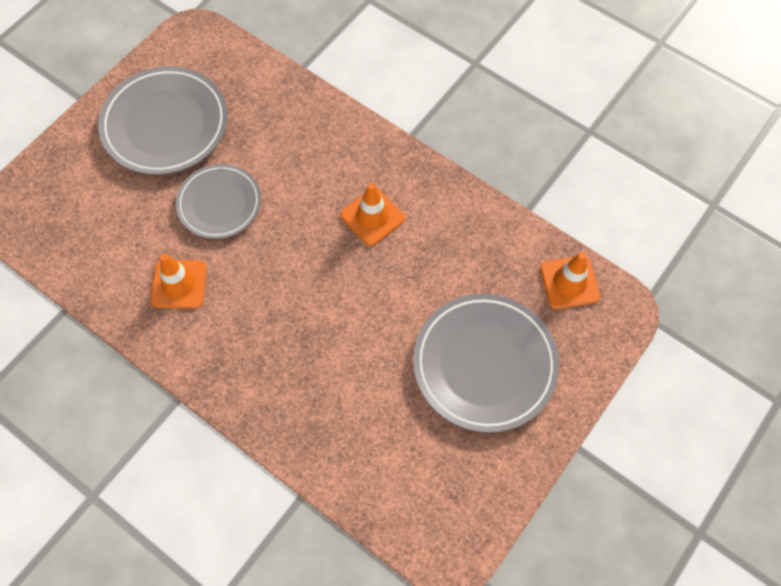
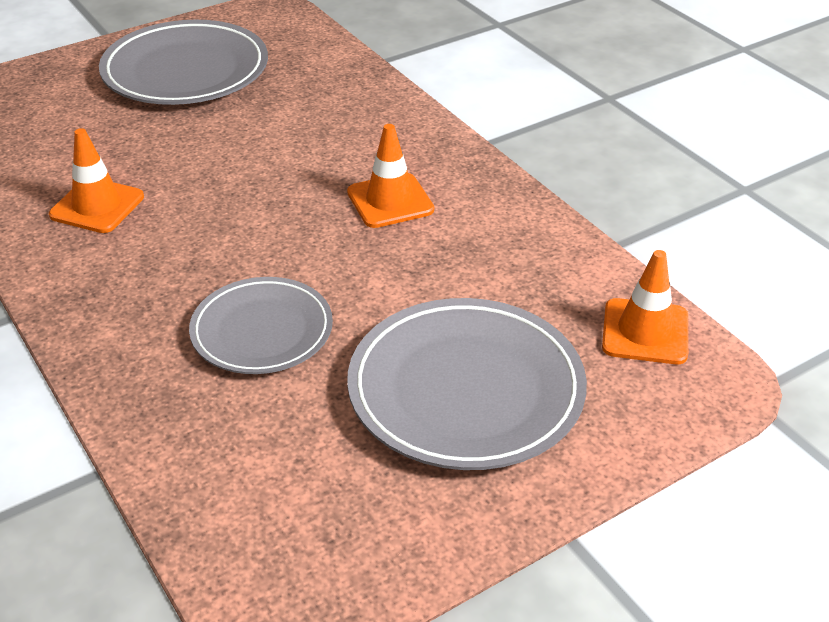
camera: 20 degrees right, 25 degrees down
(219, 204) = (201, 147): grey plate -> grey plate (262, 331)

